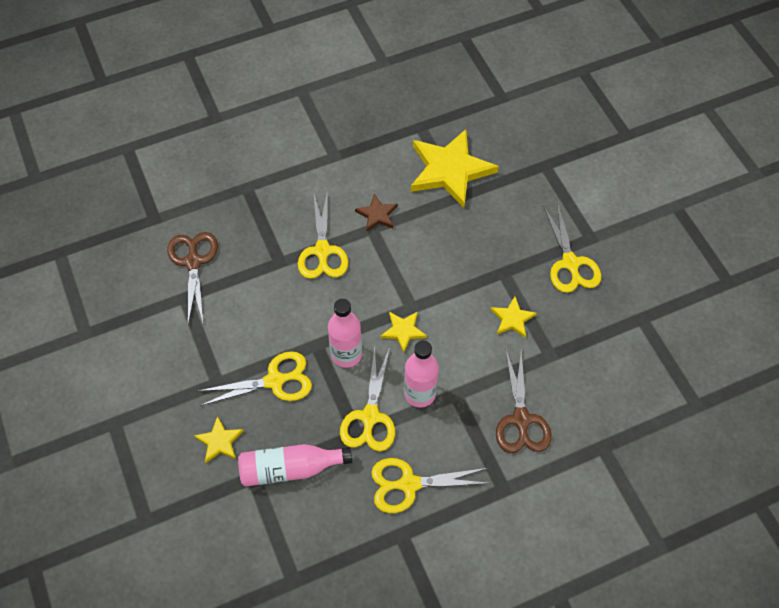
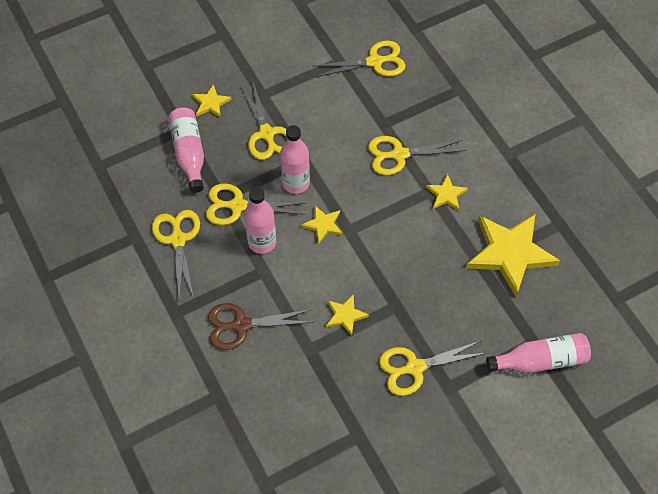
camera: 85 degrees right, 0 degrees up
(193, 262) = (374, 62): brown scissors -> yellow scissors
(377, 214) = (446, 194): brown star -> yellow star
(563, 162) = (541, 360): none -> pink bottle

